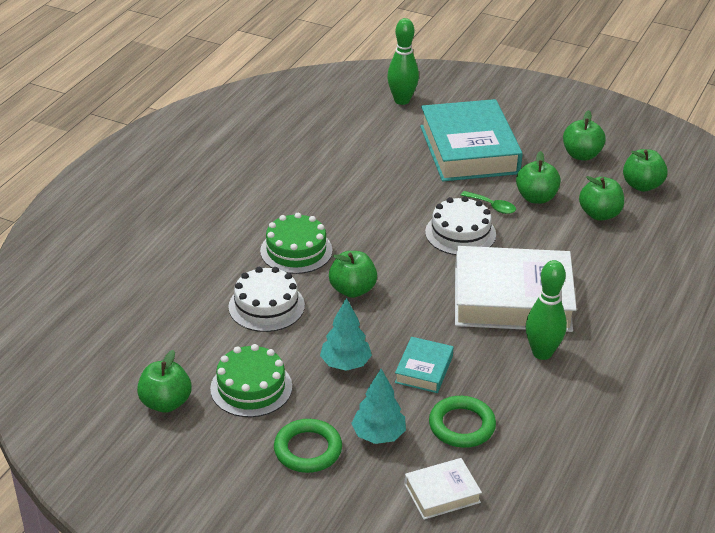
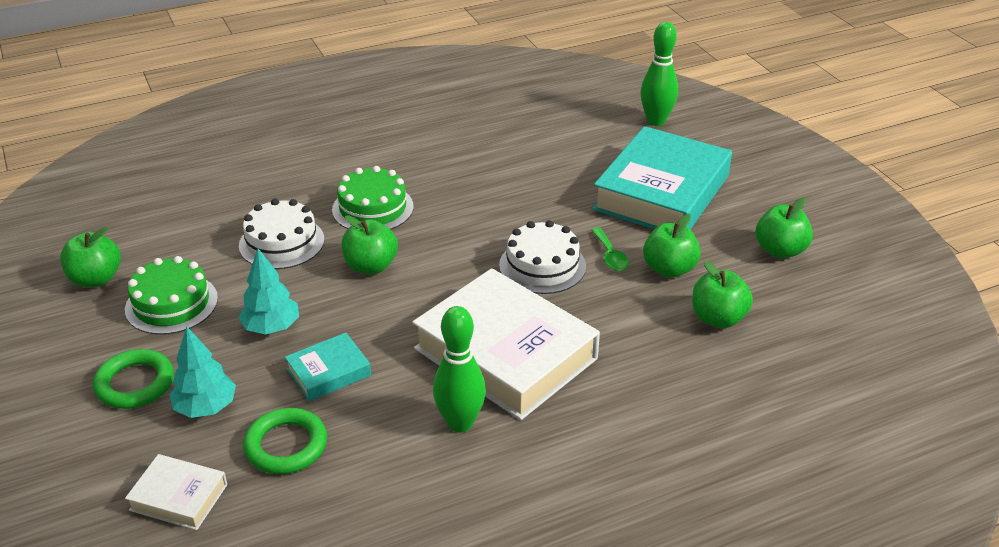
camera: 40 degrees right, 0 degrees up
(642, 185) = (810, 313): green apple -> none

